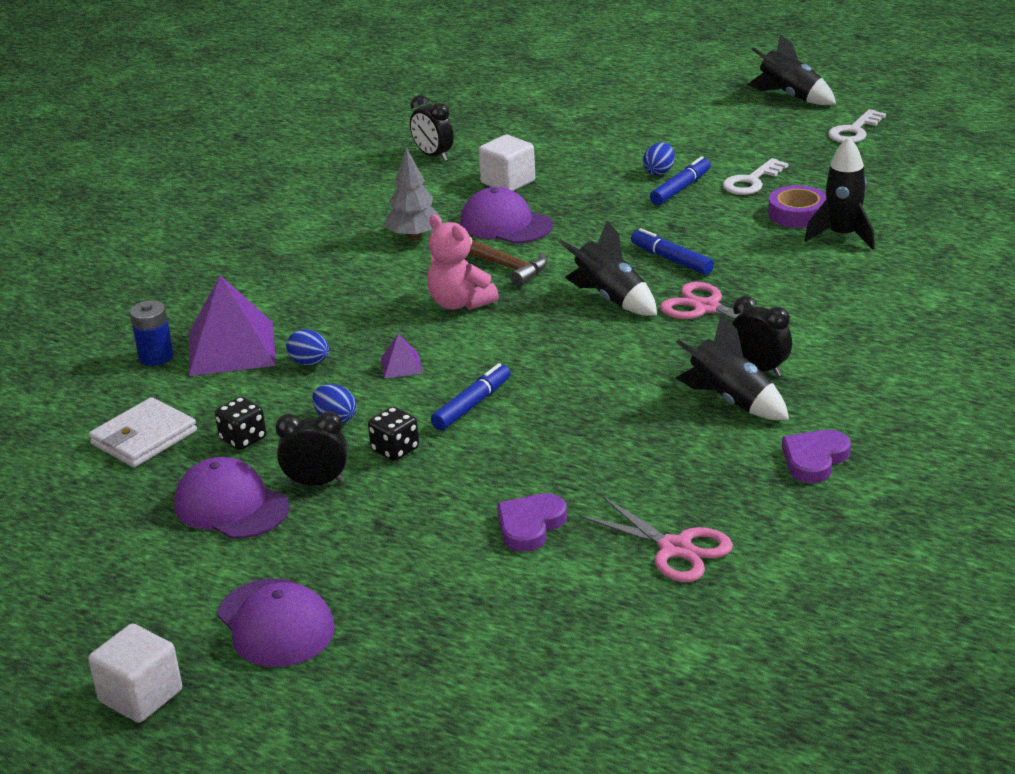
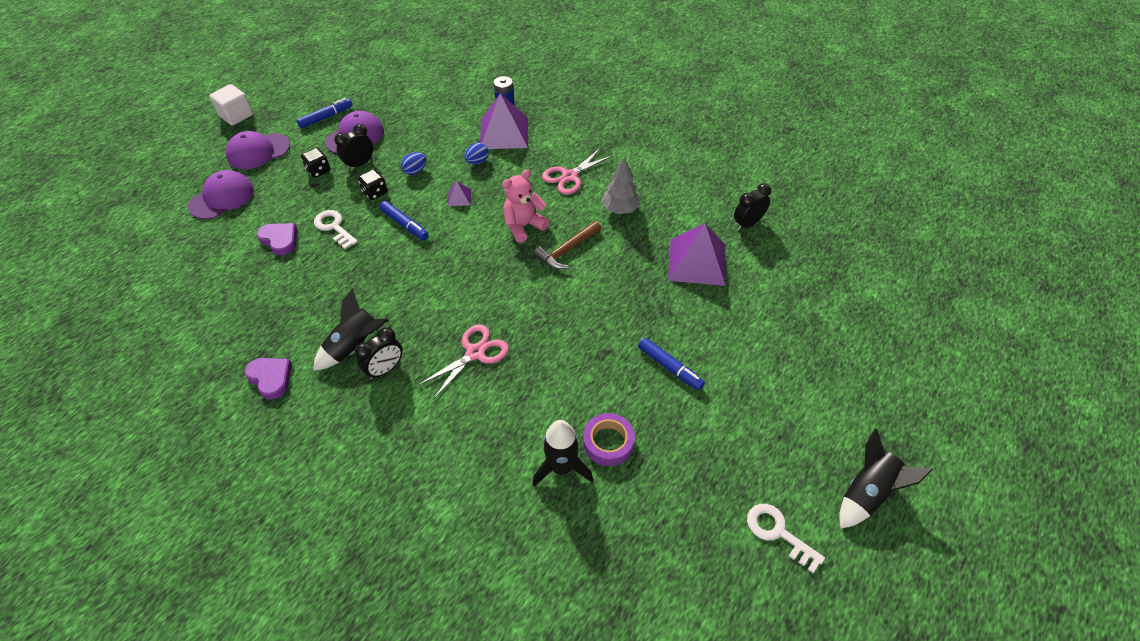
camera: 95 degrees right, 20 degrees up
(144, 437) = (428, 107): white wallet -> none
(243, 439) = (411, 139): black dice -> black dice (318, 170)
(316, 483) = (359, 164): black clock -> black clock turned 135 degrees counterclockwise
(505, 224) = (628, 255): purple cap -> purple cap (222, 198)
(508, 182) = (697, 262): white cube -> purple pyramid
(610, 298) = (506, 301): black rocket -> none
(659, 172) = (703, 357): blue egg -> none
(671, 259) = (551, 343): blue marker -> blue marker (326, 117)
(675, 548) = (226, 296): pink scissors -> pink scissors (569, 176)
(751, 181) = (676, 420): white key -> white key (334, 227)

